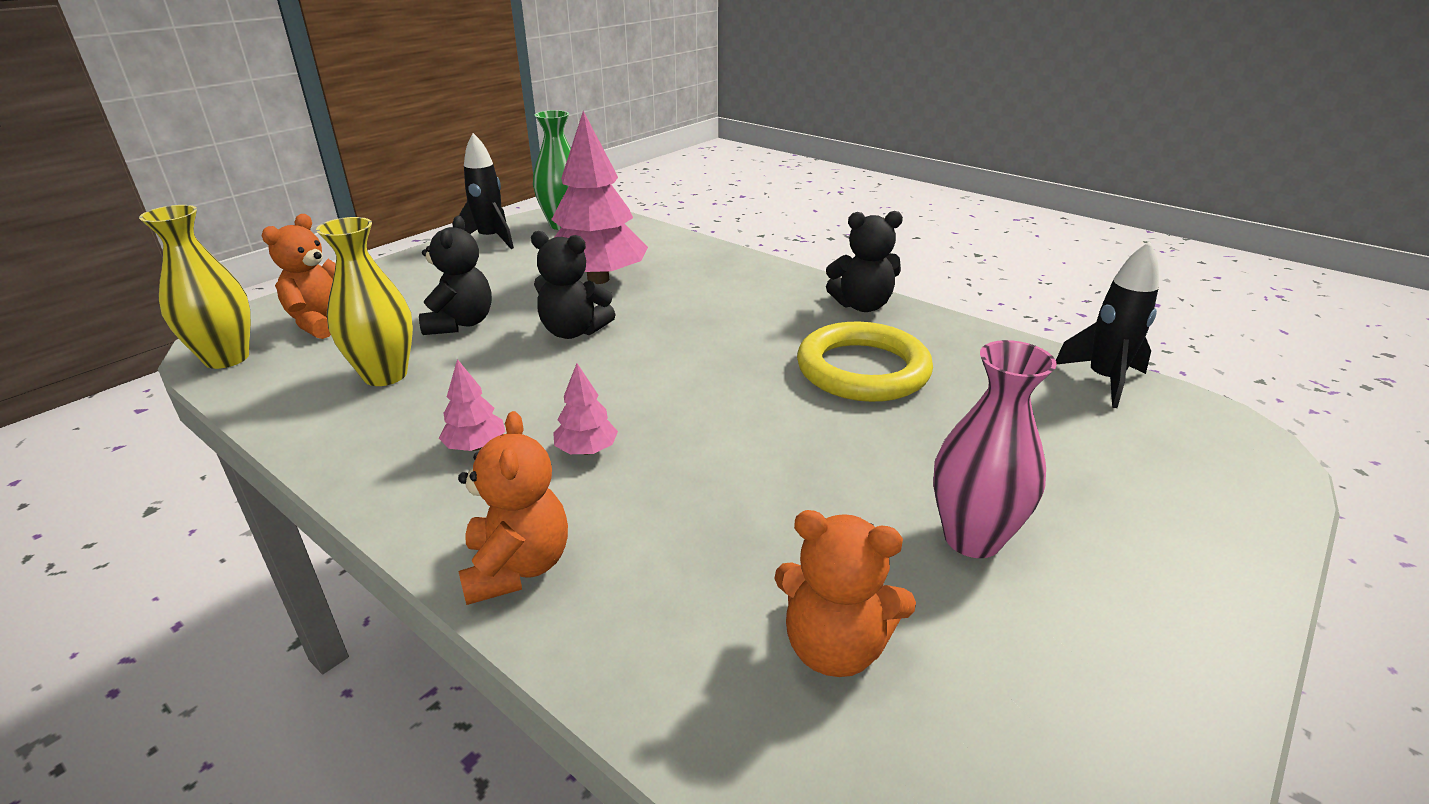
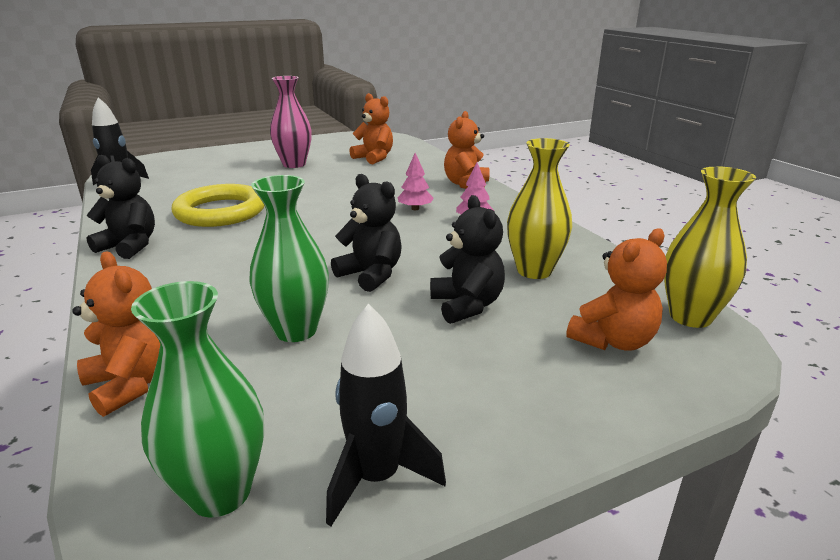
camera: 155 degrees left, 5 degrees down
(460, 323) = (467, 305): black teddy bear -> black teddy bear turned 135 degrees clockwise
(598, 279) = (296, 330): pink tree -> green vase
(667, 240) = (132, 384): none -> orange teddy bear

